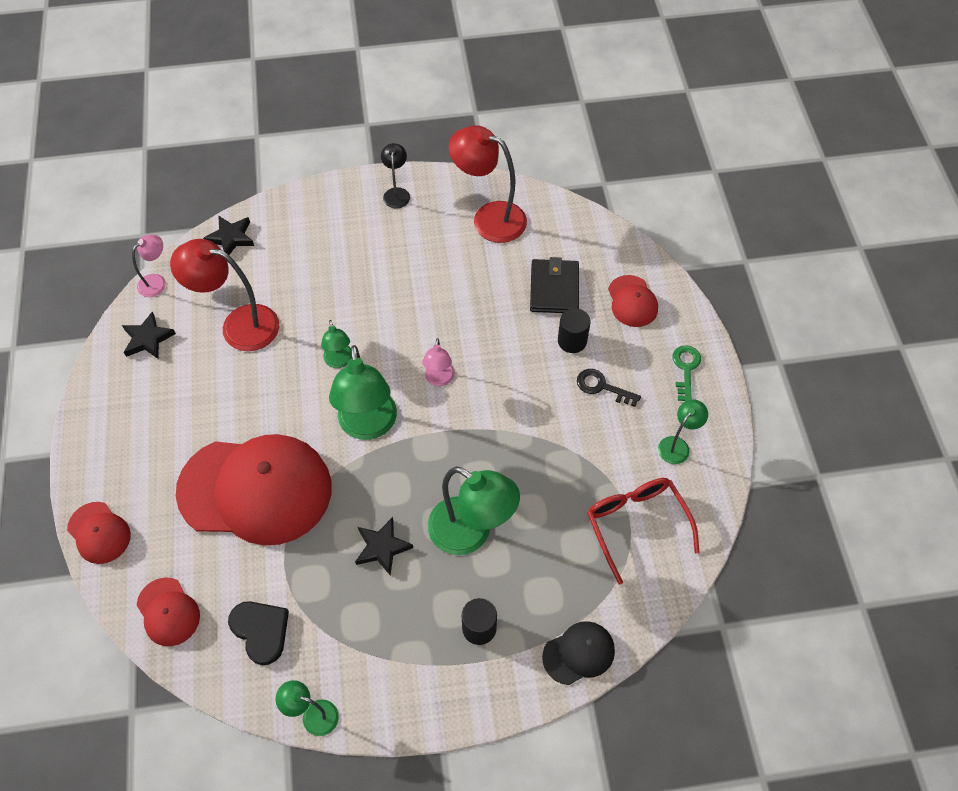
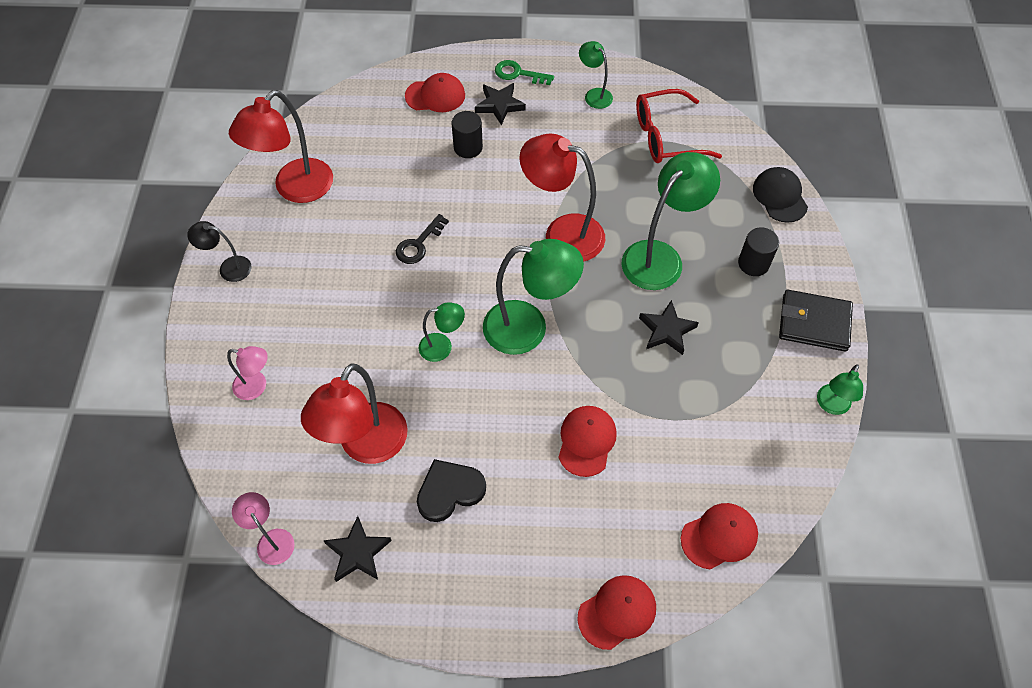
camera: 80 degrees left, 0 degrees up
(231, 238) = (231, 448): black star -> black star (499, 105)
(255, 490) = (586, 441): red cap -> red cap, size x0.45
(261, 631) = (746, 446): black heart -> black heart (449, 491)
(439, 379) = (486, 260): pink lamp -> pink lamp (257, 386)
(482, 439) = (562, 234): none -> red lamp
(554, 289) = (403, 151): black wallet -> black wallet (814, 323)
(602, 387) = (524, 134): black key -> black key (418, 244)

